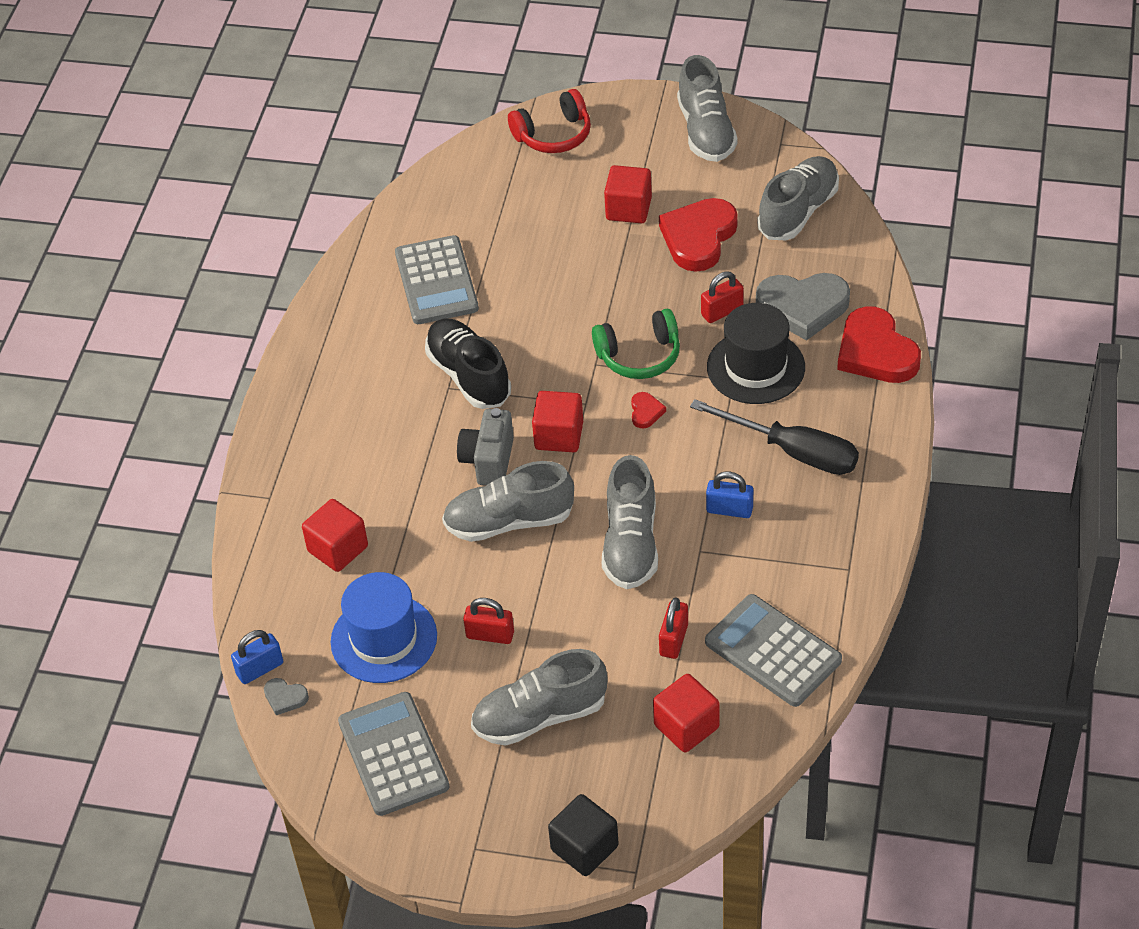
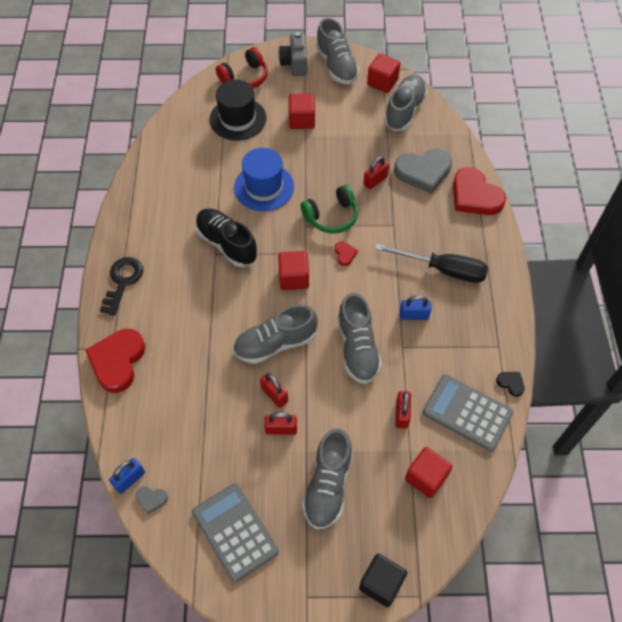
camera: 15 degrees left, 10 degrees up
(302, 409) = (122, 281): none -> black key
(338, 549) = (166, 380): red cube -> red cube (382, 82)
(384, 639) = (210, 443): blue hat -> blue hat (264, 187)
(436, 281) = (192, 181): grey calculator -> none
(488, 461) = (252, 302): grey camera -> grey camera (294, 64)
(491, 589) = (274, 395): none -> red padlock
(540, 716) = (328, 485): grey shoe -> grey shoe turned 45 degrees counterclockwise
(698, 237) = (349, 134): red heart -> red heart (117, 361)
(755, 367) = (405, 215): black hat -> black hat (238, 119)
(852, 621) = (511, 383): none -> black heart

